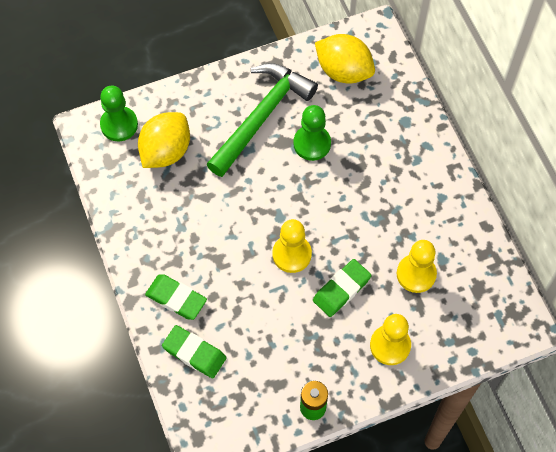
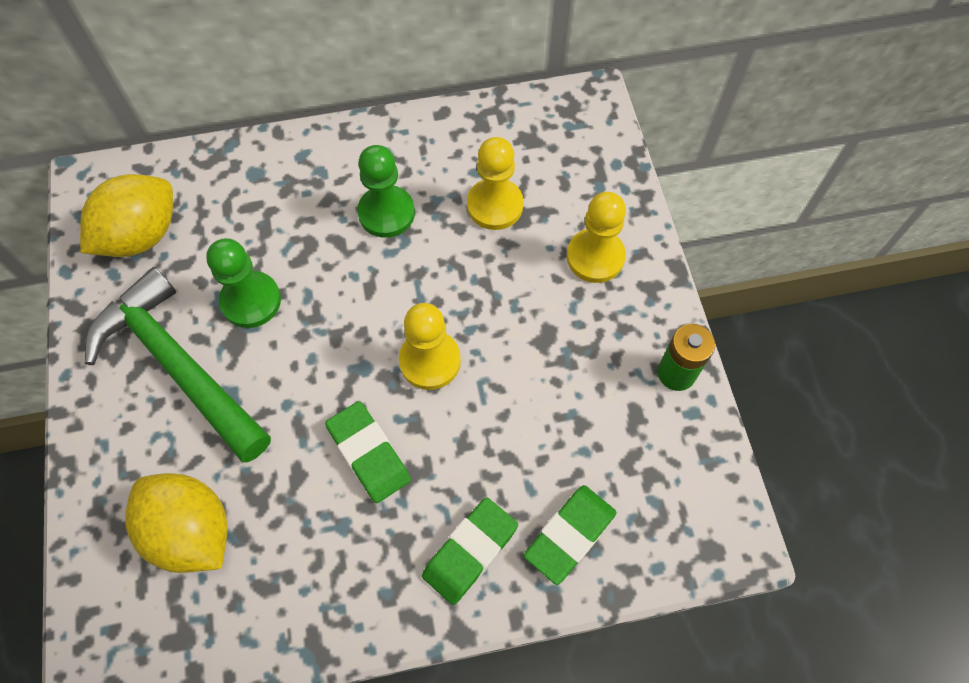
camera: 80 degrees left, 0 degrees up
(119, 125) = (110, 610): green pawn -> green pawn (386, 213)
(341, 289) = (500, 303): green eraser -> green eraser (369, 454)

